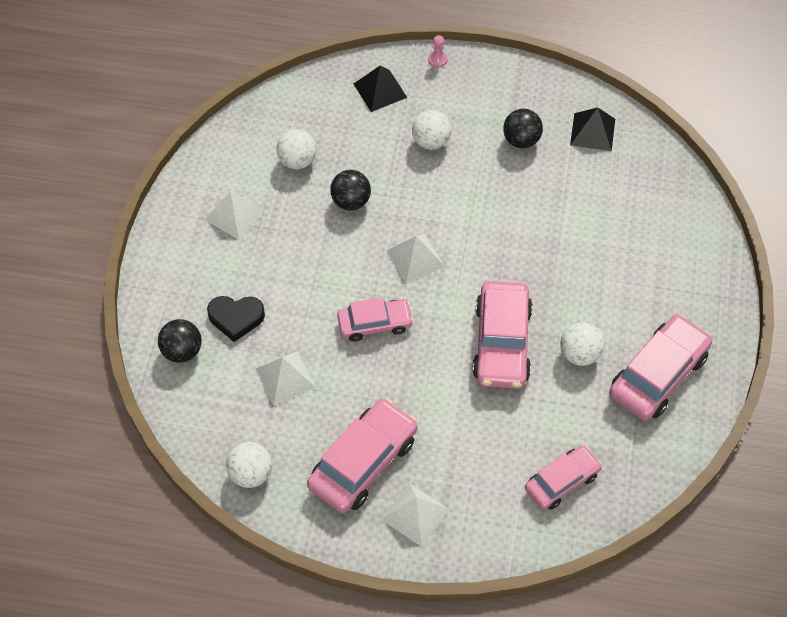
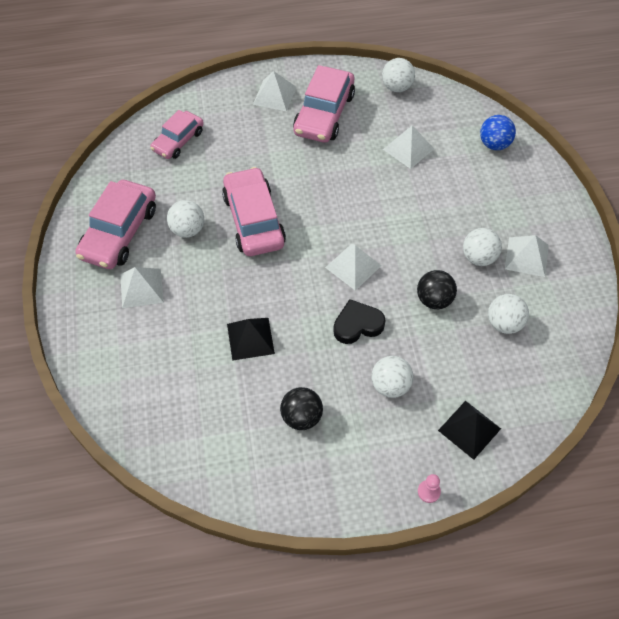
camera: 160 degrees right, 0 degrees up
(182, 351) = (494, 144): black ball -> blue ball
(236, 318) = (470, 177): black heart -> black heart (357, 325)
(282, 228) = (478, 257): none -> white ball
(375, 324) = (361, 204): pink car -> none
(592, 132) = (231, 452): black pyramid -> black pyramid (250, 338)
(644, 303) = (141, 288): none -> white pyramid

